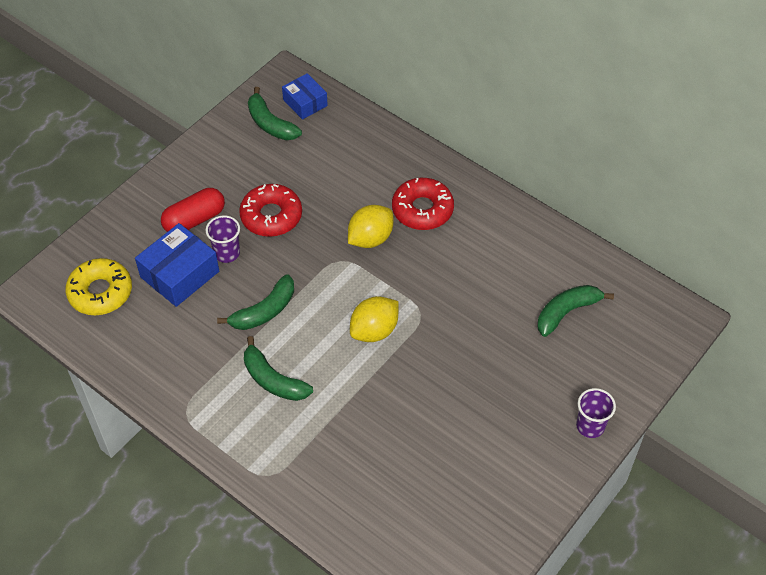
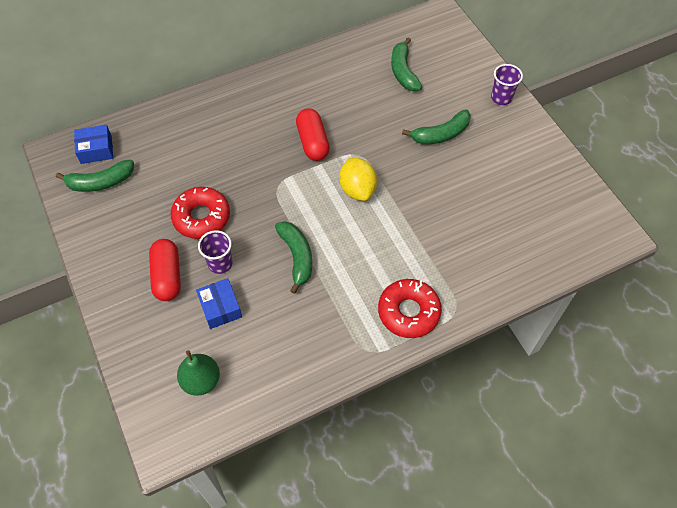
camera: 65 degrees left, 5 degrees up
(100, 292) = (201, 380): yellow donut -> green pear
(180, 274) = (220, 308): blue box -> blue box, size x0.64
(273, 380) = (368, 274): green banana -> green banana (441, 134)
(370, 238) = (268, 159): yellow lemon -> none
(413, 267) = (312, 142): none -> red capsule
(422, 210) = (261, 116): red donut -> red donut (408, 312)

